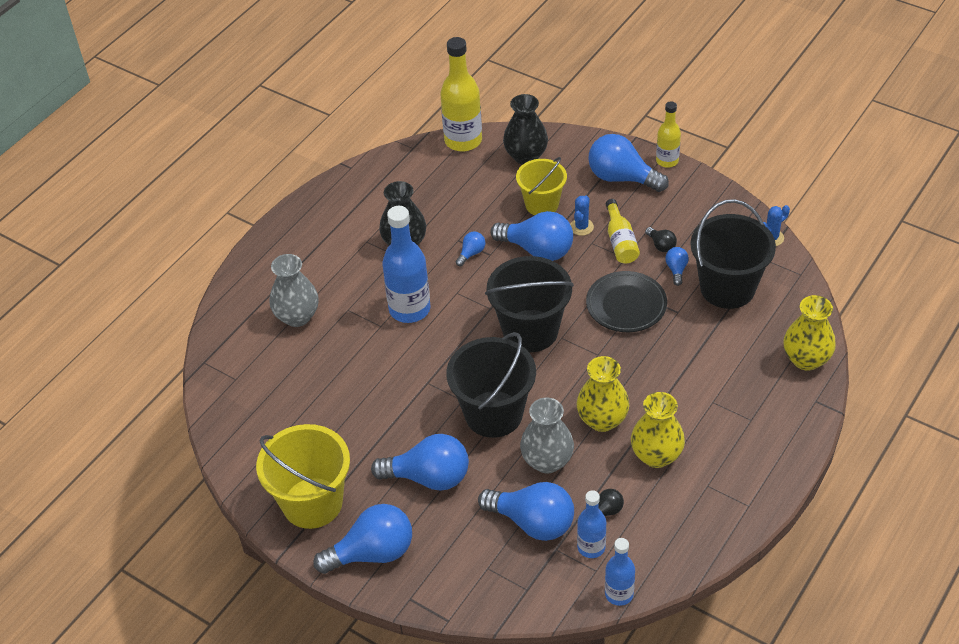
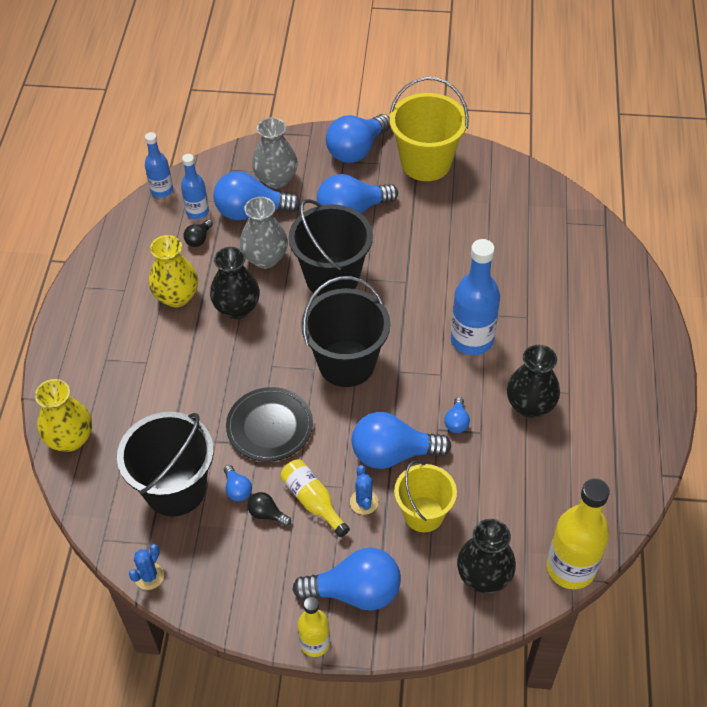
camera: 150 degrees right, 5 degrees up
(297, 316) = (565, 293): grey vase -> grey vase (276, 179)
(602, 420) = (237, 308): yellow vase -> black vase

